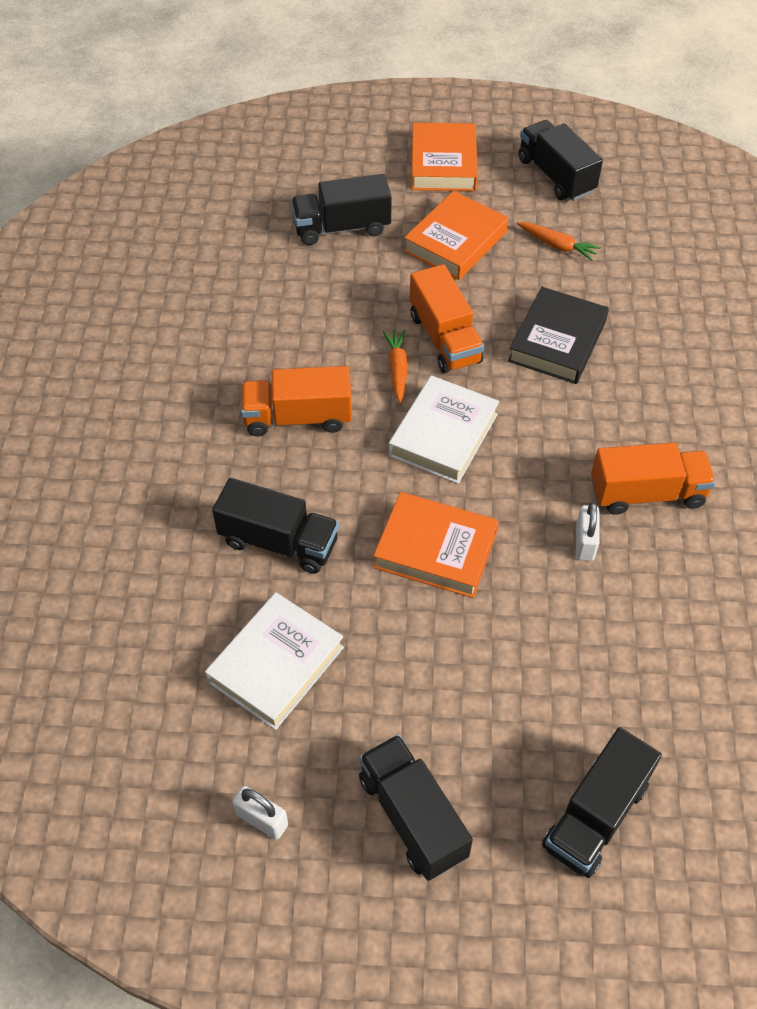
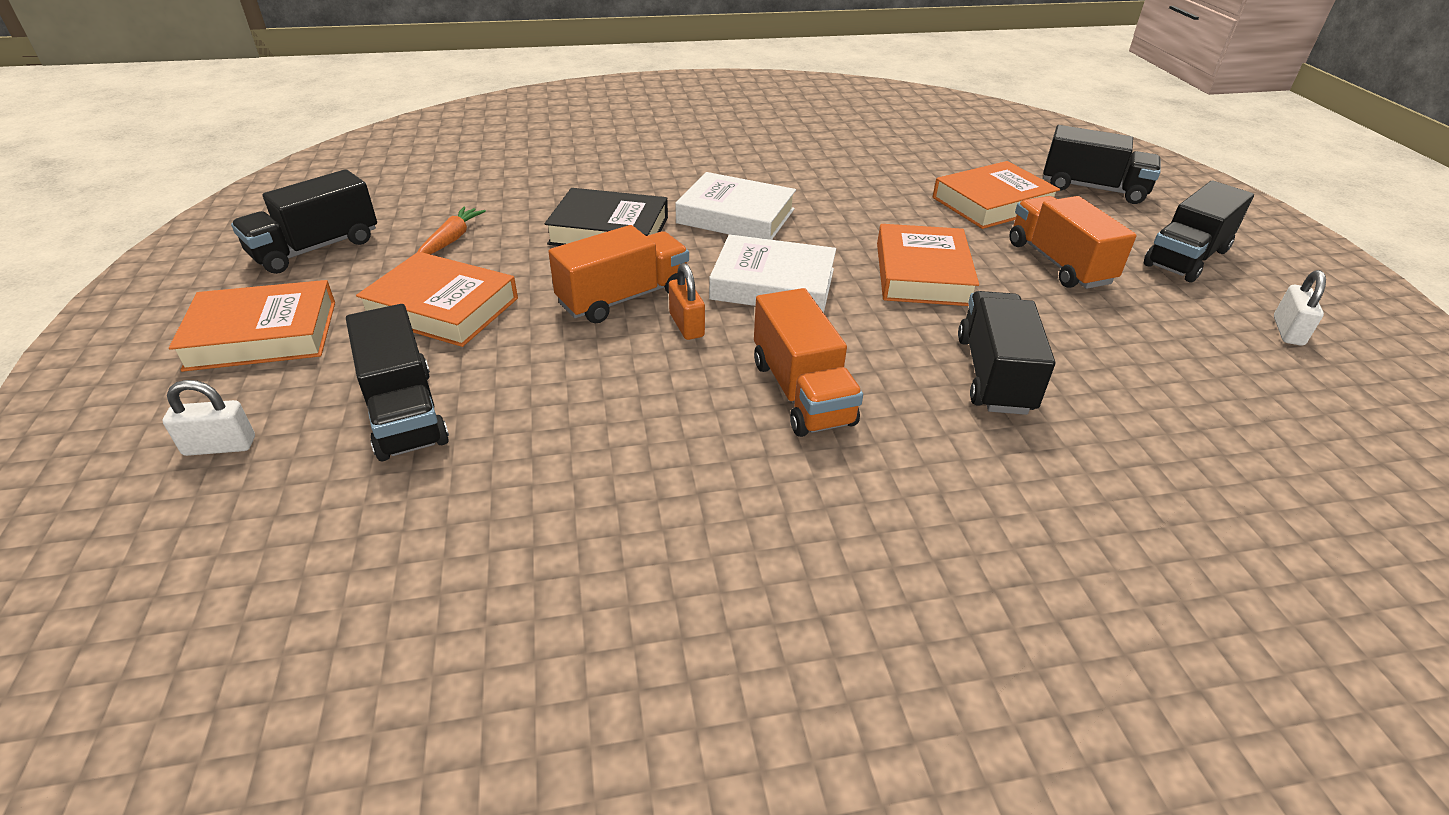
camera: 105 degrees left, 15 degrees down
(276, 665) = (1137, 350): white book -> white book (736, 216)
(397, 369) = (686, 325): orange carrot -> orange padlock
(570, 677) = (992, 203): none -> orange book
(585, 542) = (856, 204): white padlock -> white padlock (220, 446)
(647, 493) = (785, 181): orange truck -> orange truck (1058, 263)

